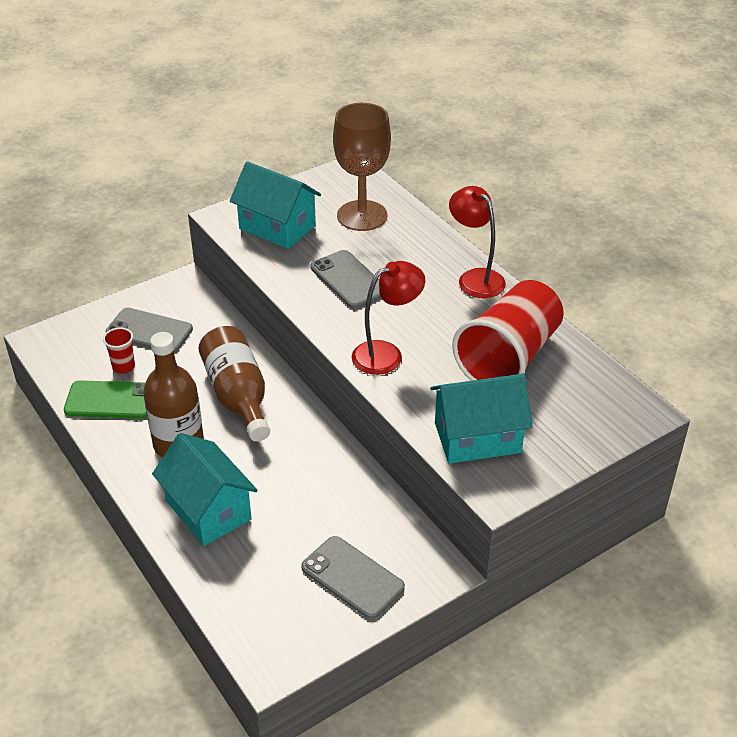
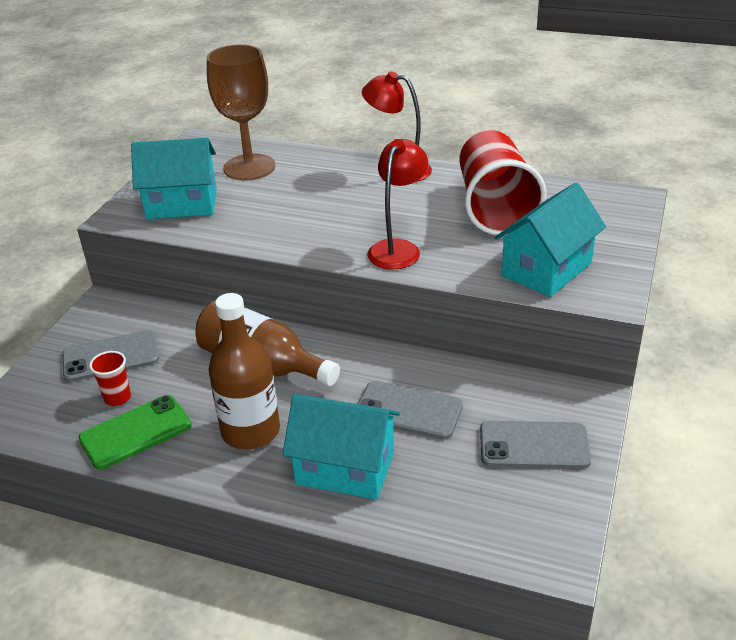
camera: 35 degrees left, 5 degrees down
(349, 280) = (296, 213): grey phone -> grey phone (408, 410)

